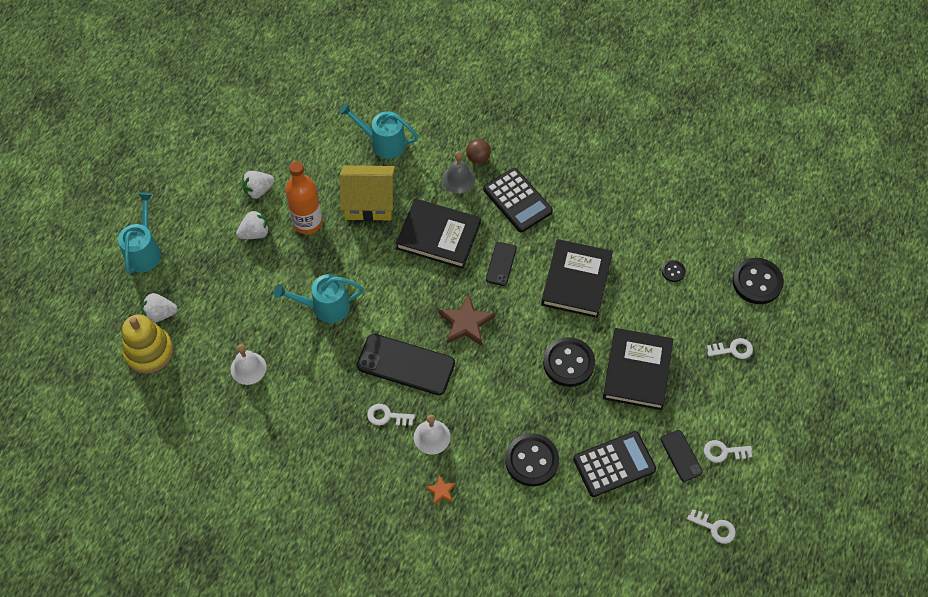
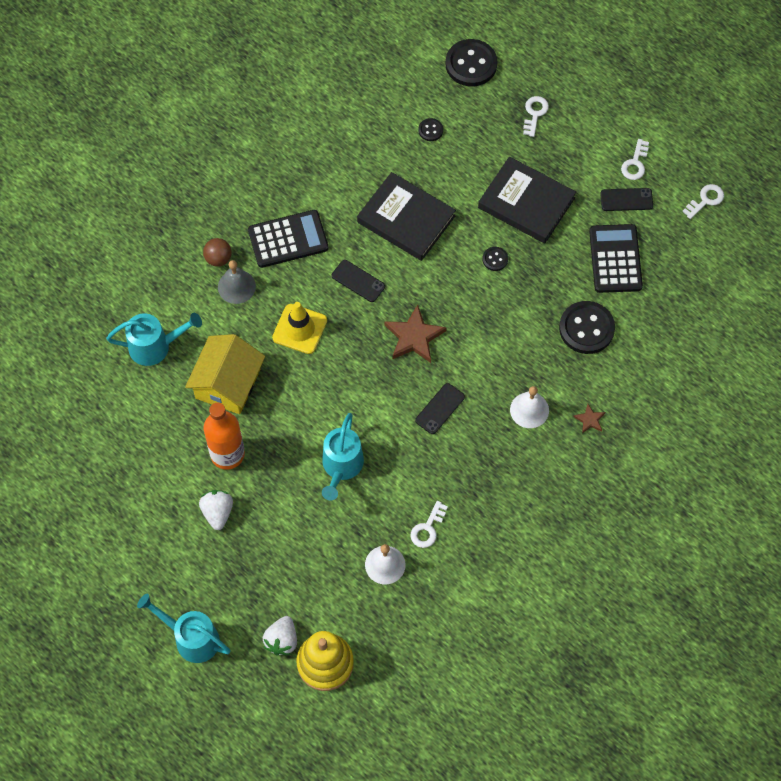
camera: 70 degrees left, 5 degrees up
(258, 190) = (162, 494): white strawberry -> none
(383, 143) = (155, 346): turquoise watering can -> turquoise watering can turned 135 degrees counterclockwise
(387, 416) = (491, 445): white key -> white key (427, 528)
(406, 364) = (440, 408): black phone -> black phone, size x0.53
(438, 236) = (299, 329): black book -> yellow traffic cone
(441, 491) = (589, 420): orange star -> brown star
(568, 363) = (495, 259): black button -> black button, size x0.47

